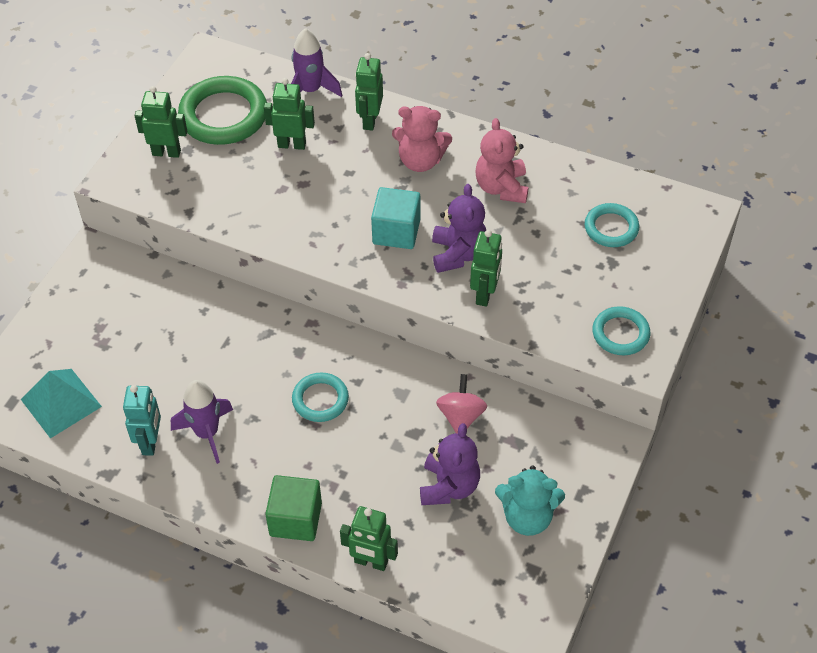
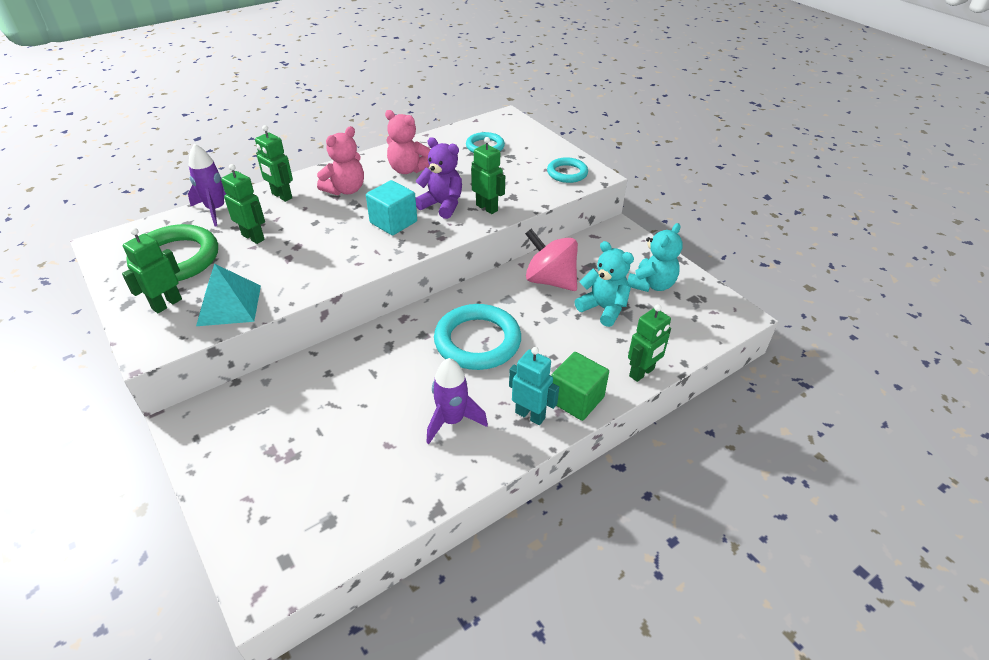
camera: 60 degrees left, 10 degrees down
(61, 403) = (325, 516): turquoise pyramid -> turquoise pyramid (229, 305)
(150, 442) = (429, 463): turquoise robot -> turquoise robot (530, 415)
(292, 144) = (253, 237): green robot -> green robot turned 90 degrees clockwise
(320, 399) = (477, 341): turquoise ring -> turquoise ring, size x1.75
(449, 486) = (603, 308): purple teddy bear -> turquoise teddy bear
(461, 416) = (550, 280): pink spinning top -> pink spinning top, size x1.54

